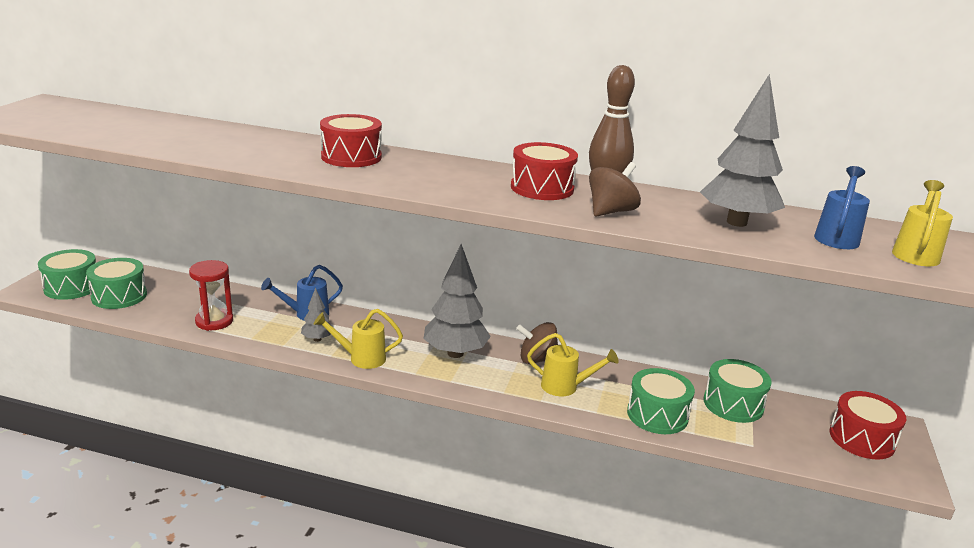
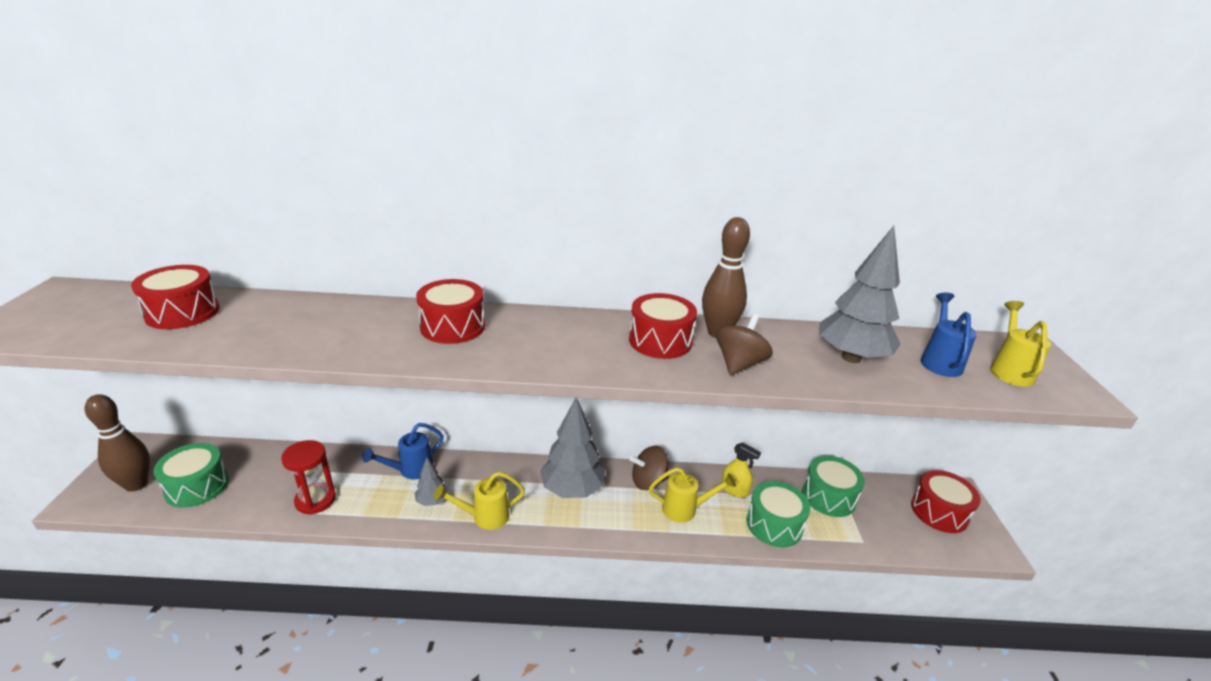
camera: 15 degrees left, 5 degrees up
(72, 287) = (136, 484): green drum -> brown bowling pin
(132, 124) = (182, 312): none -> red drum
(627, 381) = (734, 490): none -> yellow spray bottle

